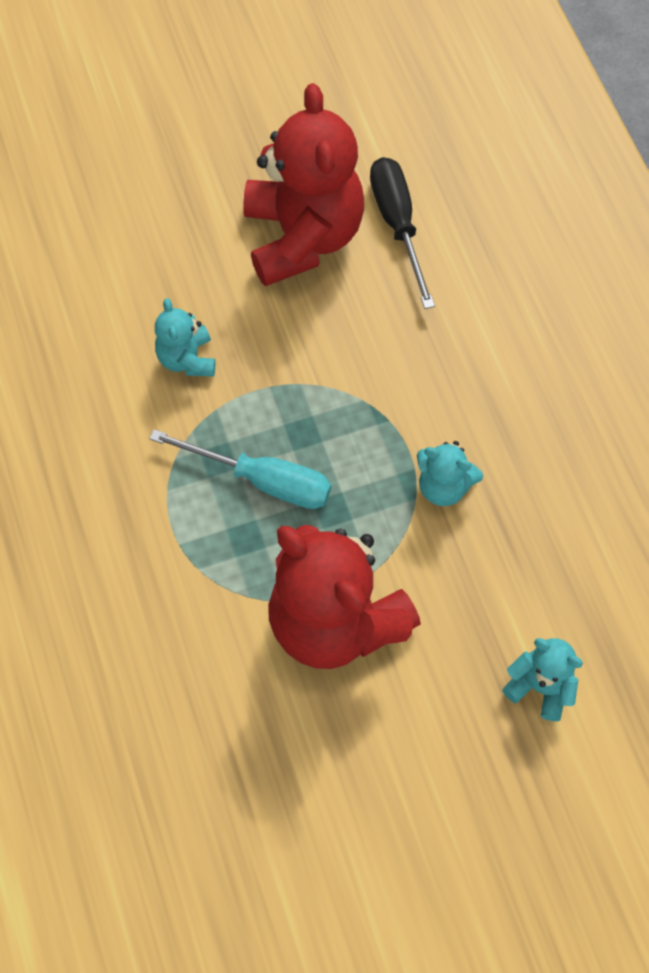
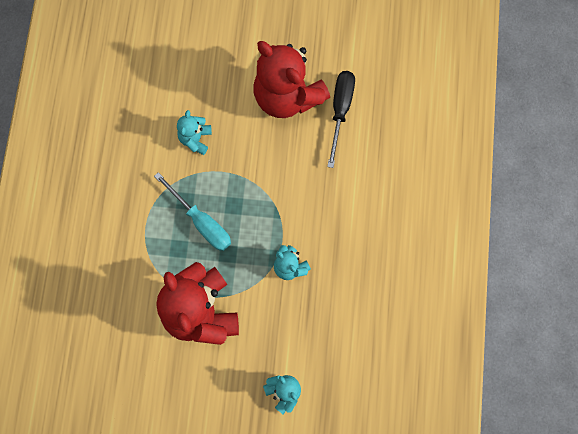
camera: 25 degrees right, 10 degrees up
(302, 237) = (287, 96): red teddy bear -> red teddy bear turned 120 degrees clockwise

